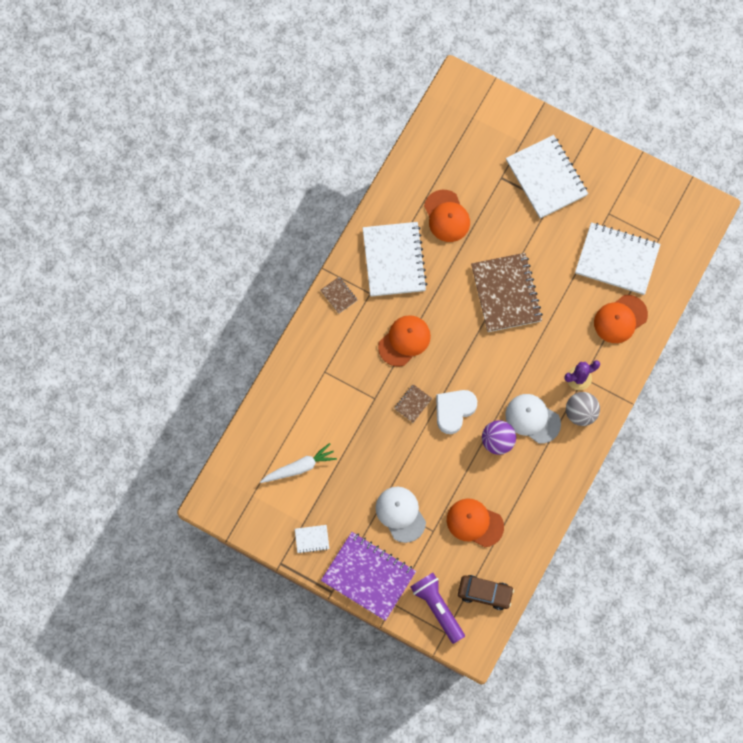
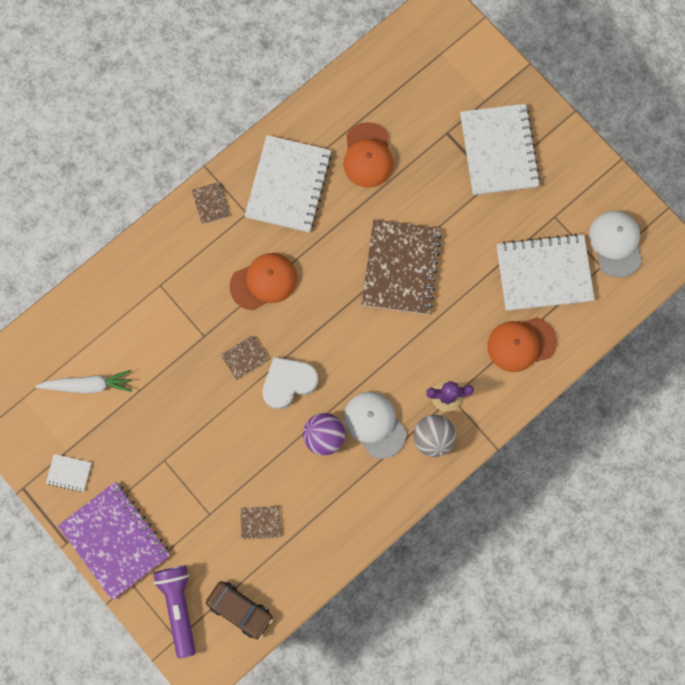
camera: 20 degrees right, 5 degrees up
(400, 514) = (180, 481): white cap -> white cap (615, 243)
(474, 523) = (260, 522): orange cap -> brown notebook
(617, 259) = (544, 273): white notebook -> white notebook turned 45 degrees counterclockwise

